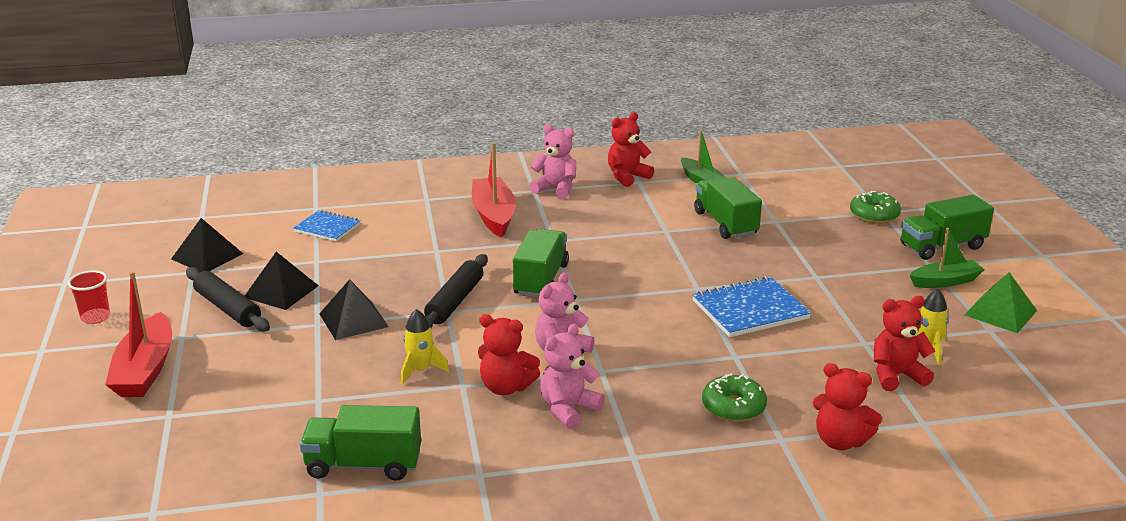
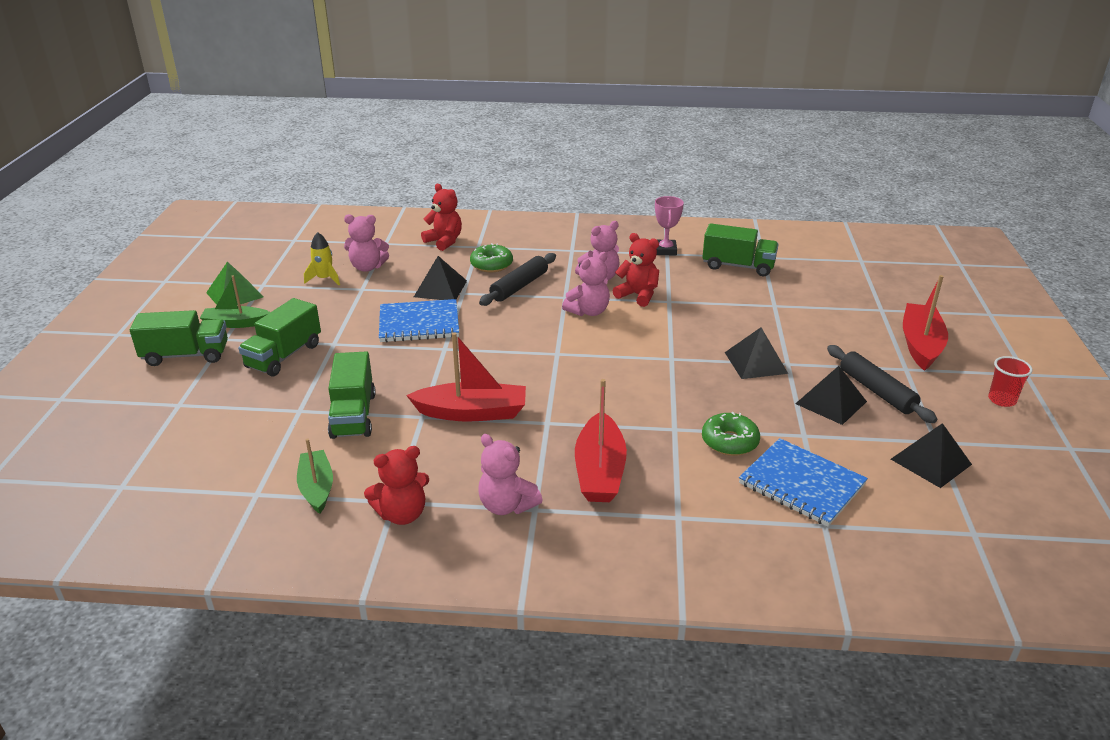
camera: 165 degrees left, 5 degrees up
(327, 228) = (801, 484): blue notebook -> blue notebook, size x1.59
(420, 370) = (699, 314): yellow rocket -> none
(455, 301) = (664, 367): black rolling pin -> black rolling pin (519, 286)
(483, 481) = (665, 250): none -> pink trophy
(541, 280) = (579, 377): green truck -> green truck (284, 356)
(624, 239) = (472, 412): none -> red boat
(768, 358) = (440, 288): none -> black pyramid
(874, 215) = (193, 401): green donut -> green donut (729, 442)
(896, 375) = (367, 267): red teddy bear -> pink teddy bear

